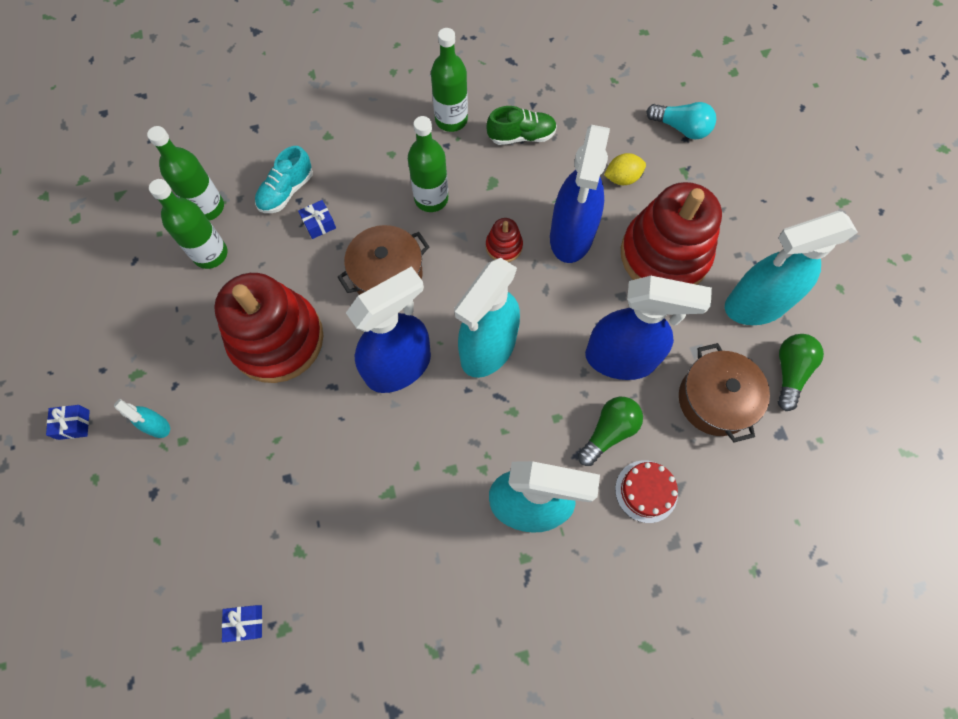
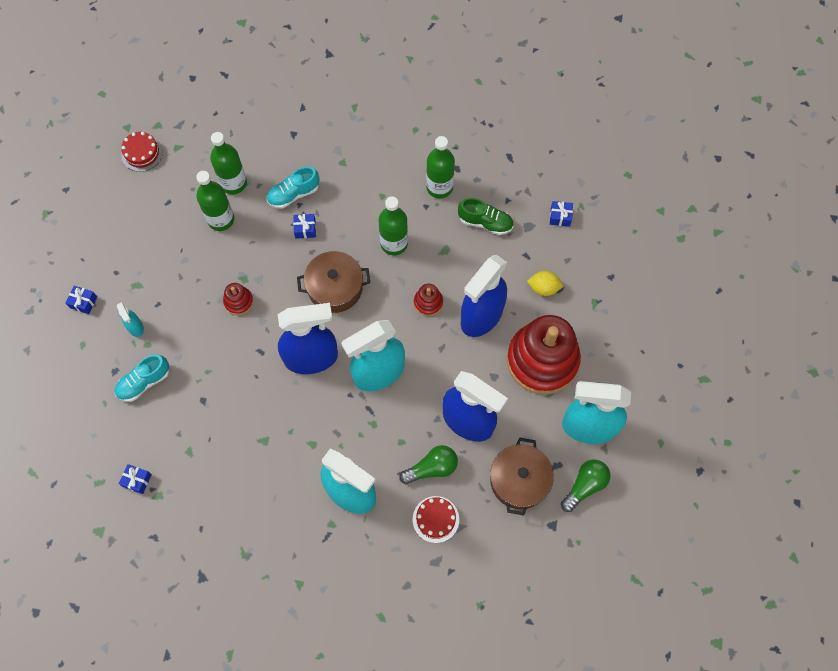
camera: 25 degrees right, 0 degrees up
(76, 218) = (142, 153): none -> red cake
(199, 490) = (144, 382): none -> turquoise shoe
(277, 339) = (238, 301): red stacking toy -> red stacking toy, size x0.42
(598, 99) = (560, 217): none -> blue gift
(681, 128) = (612, 267): turquoise light bulb -> none

